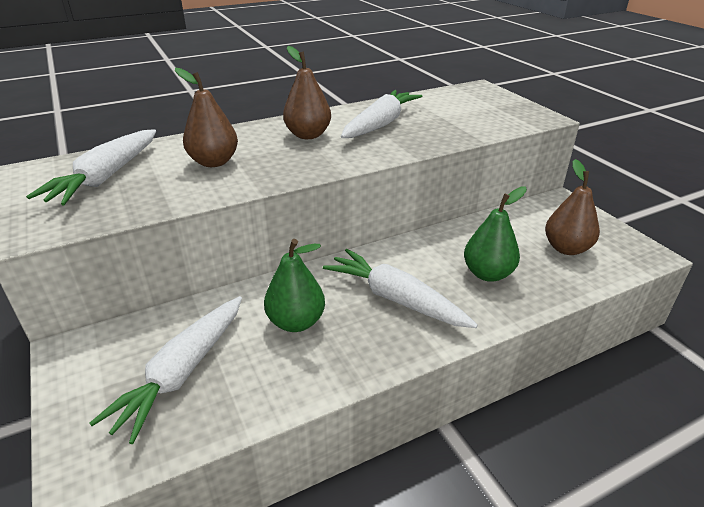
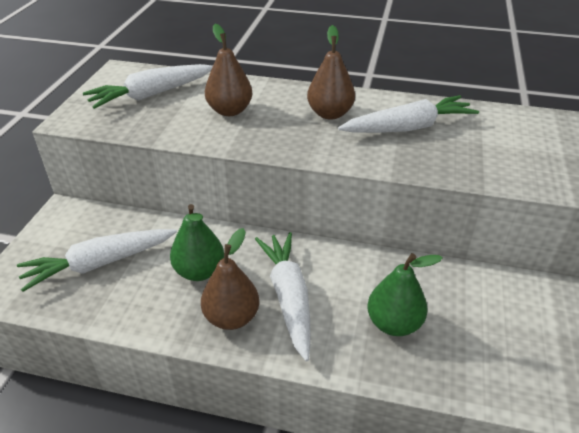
camera: 40 degrees right, 5 degrees up
(566, 248) = (510, 347): brown pear -> brown pear (231, 317)

